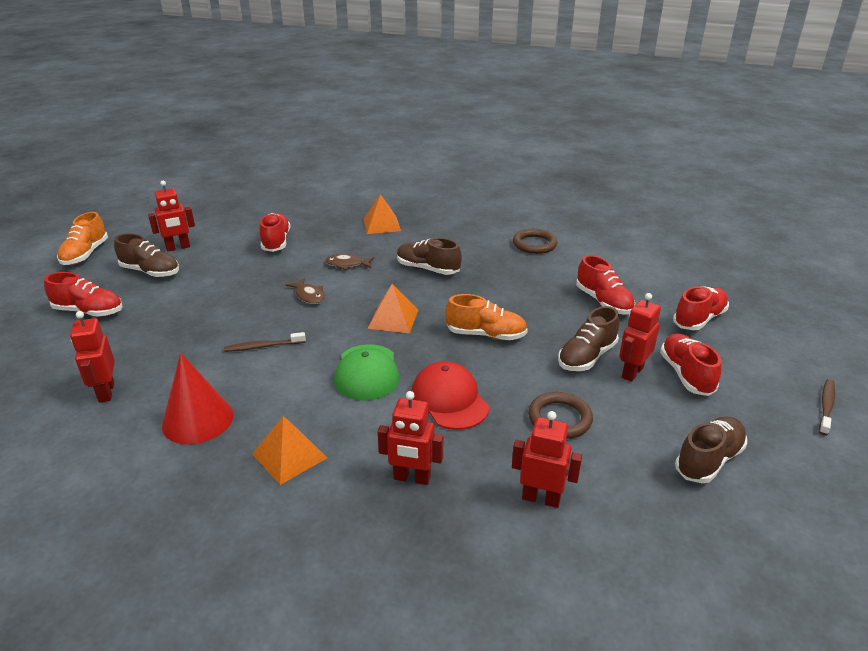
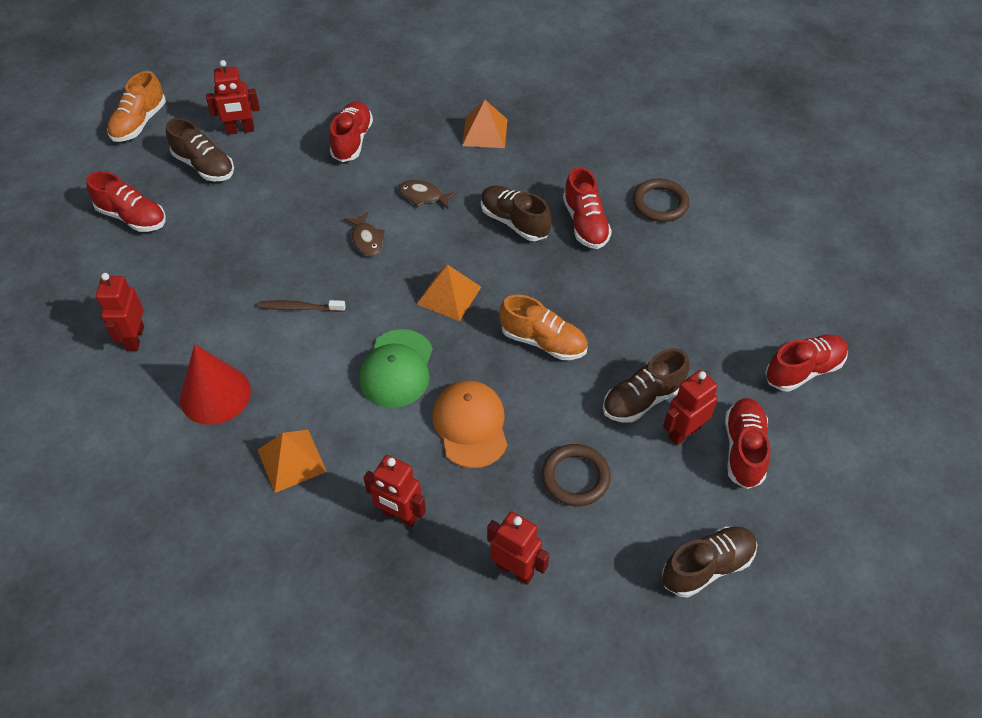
camera: 15 degrees right, 20 degrees up
(449, 399) = (470, 425): red cap -> orange cap
(603, 302) = (701, 319): red shoe -> red shoe (585, 223)
(826, 406) = (879, 530): brown toothbrush -> none

